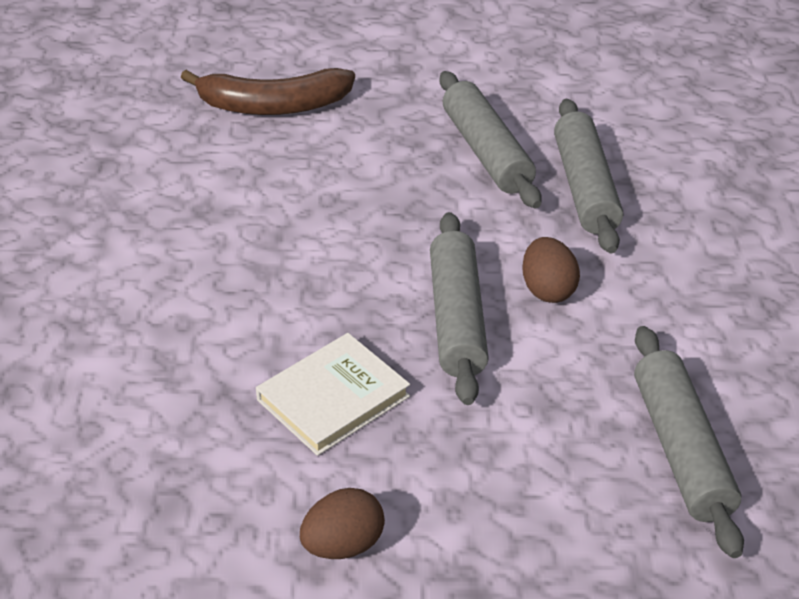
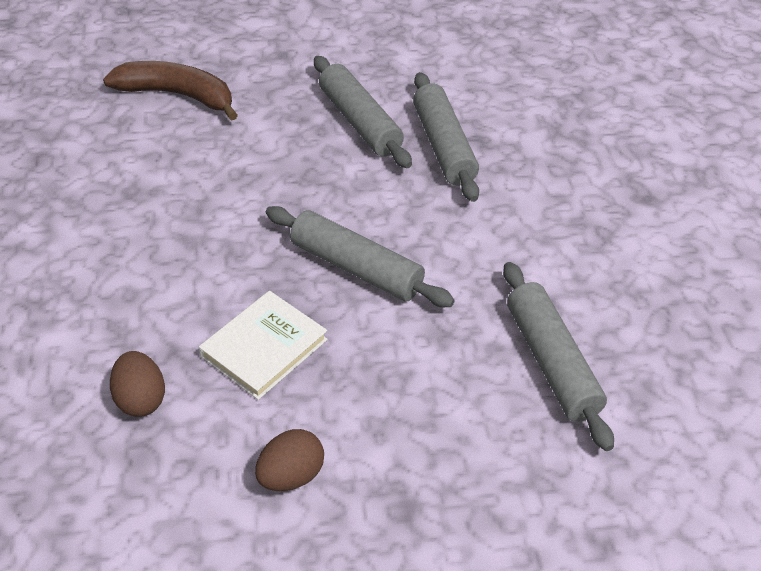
camera: 10 degrees left, 5 degrees up
(273, 106) = (177, 95): brown banana -> brown banana turned 150 degrees counterclockwise
(456, 318) = (356, 268): grey rolling pin -> grey rolling pin turned 45 degrees counterclockwise
(548, 290) = (426, 236): brown egg -> brown egg (141, 399)

